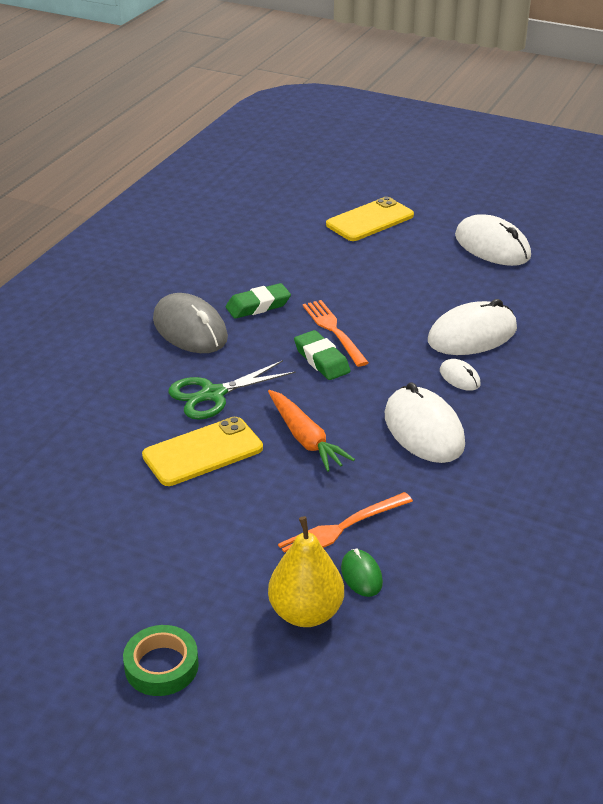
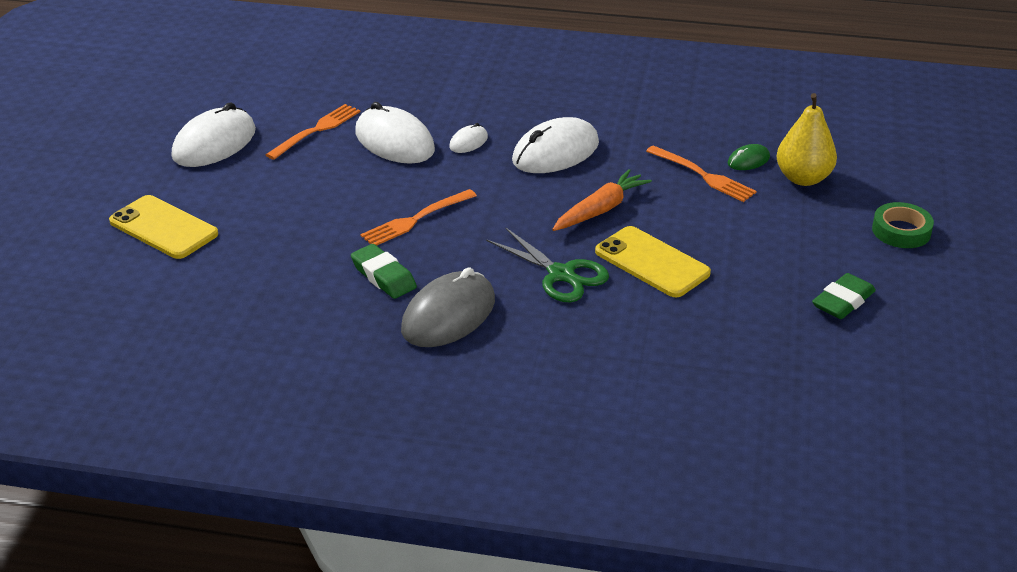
camera: 105 degrees left, 0 degrees up
(321, 360) = (472, 219): green eraser -> green eraser (843, 301)
(503, 295) = (316, 130): none -> orange fork

